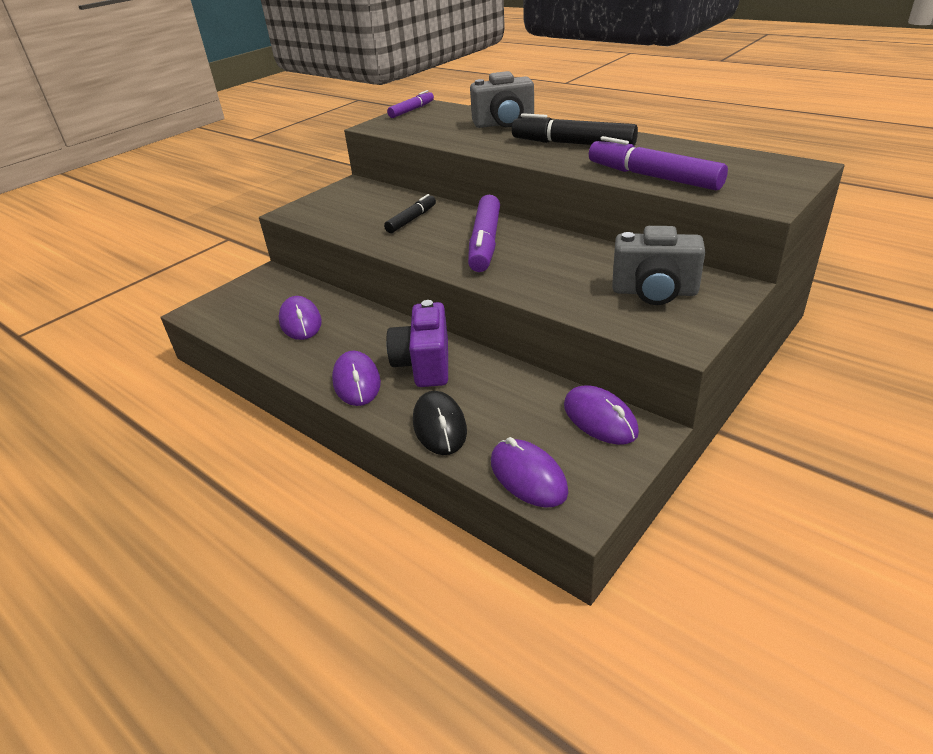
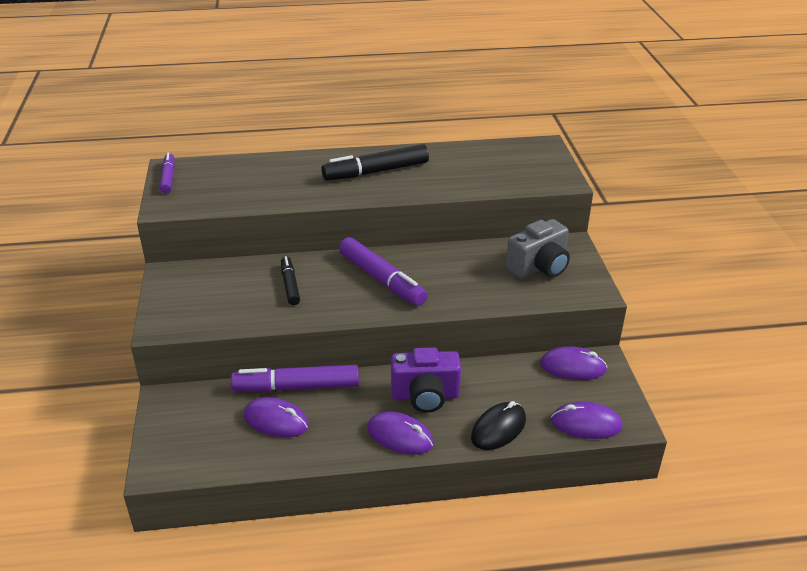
camera: 50 degrees left, 0 degrees up
(424, 365) = (425, 396): purple camera -> purple camera turned 45 degrees counterclockwise
(439, 426) = (498, 428): black mouse -> black mouse turned 75 degrees counterclockwise
(504, 124) = (287, 168): grey camera -> none
(653, 177) = (475, 184): purple marker -> purple marker (296, 387)

